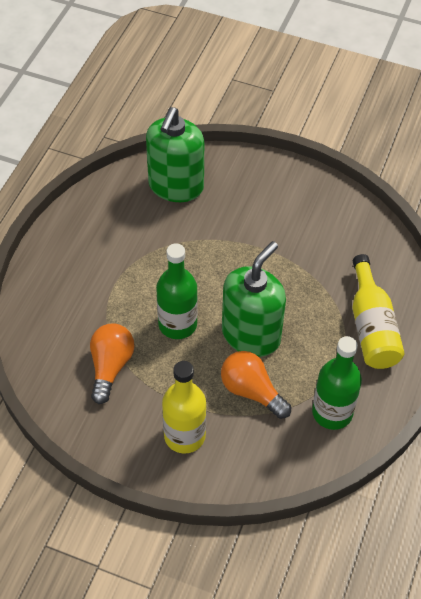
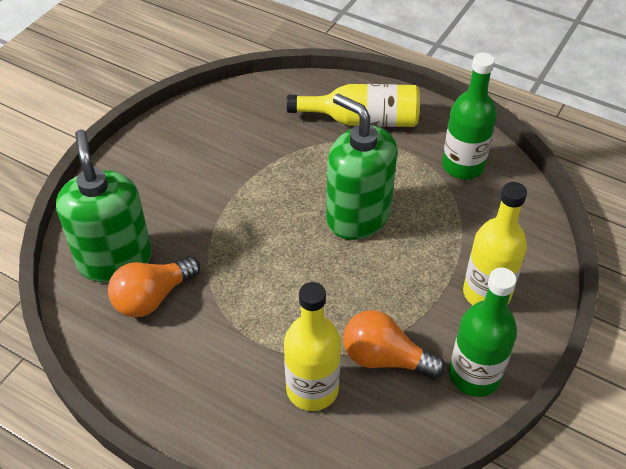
camera: 80 degrees left, 5 degrees down
(79, 323) = (312, 389): none -> yellow bottle
(176, 186) = (115, 259): green soap dispenser -> green soap dispenser turned 135 degrees counterclockwise
(177, 324) = (332, 282): green bottle -> green bottle (474, 375)
(251, 391) = (432, 226): orange light bulb -> orange light bulb (152, 297)

